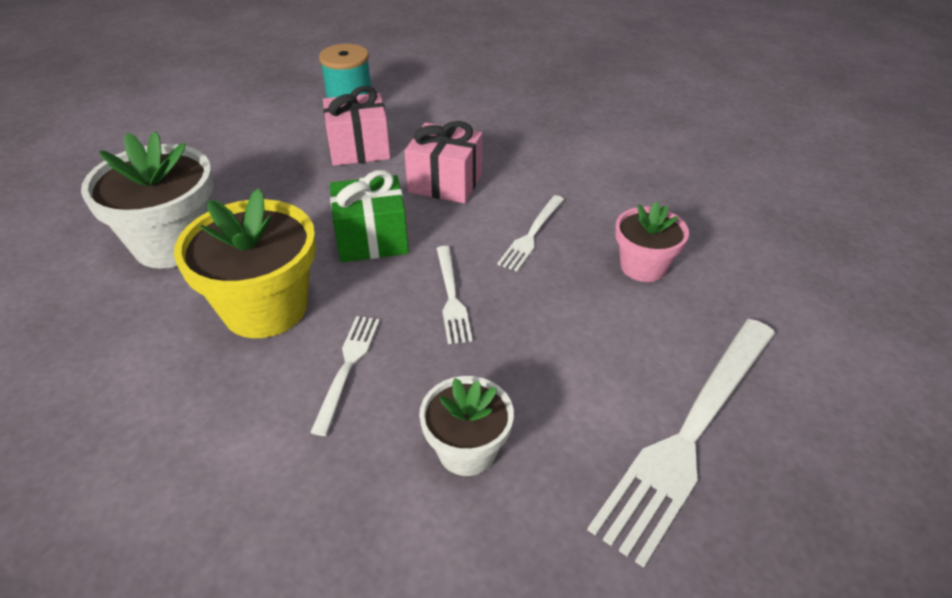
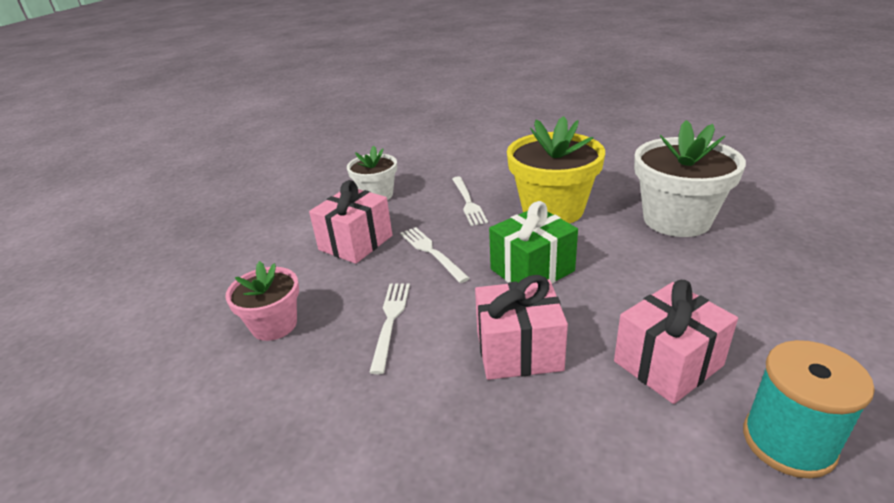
camera: 160 degrees right, 10 degrees down
(534, 348) = (356, 243): none -> pink gift
(690, 433) = (250, 233): white fork -> none

